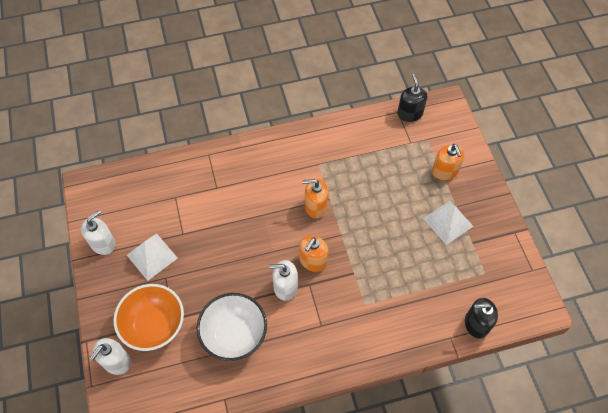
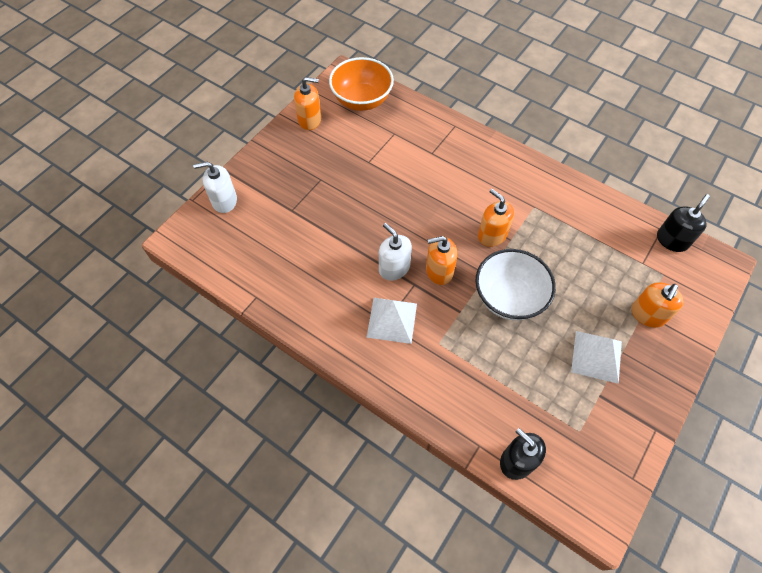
camera: 50 degrees right, 0 degrees up
(103, 243) = (310, 120): white soap dispenser -> orange soap dispenser
(152, 256) = (329, 157): white pyramid -> white pyramid (392, 320)
(154, 325) = (274, 202): orange bowl -> orange bowl (362, 100)
(234, 334) = (317, 262): white bowl -> white bowl (509, 298)

